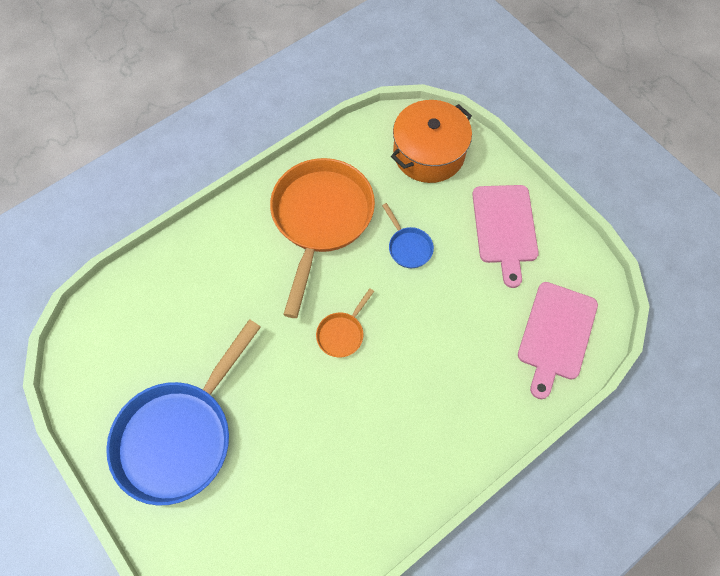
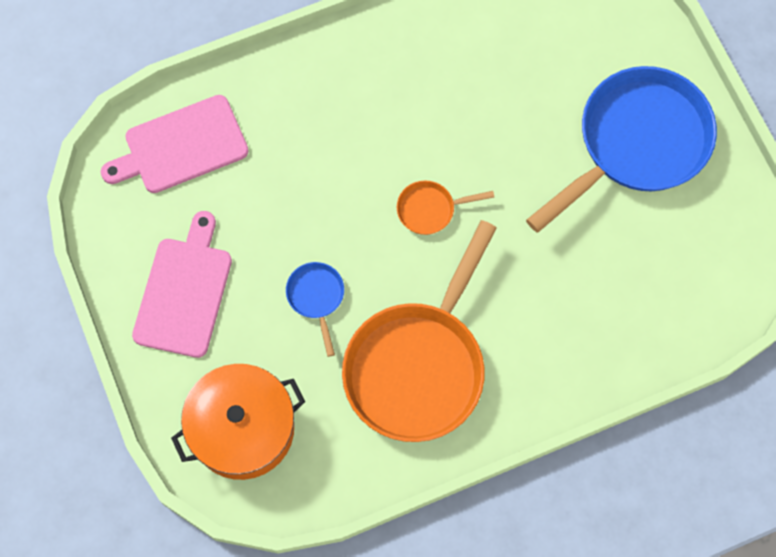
camera: 165 degrees left, 5 degrees up
(342, 333) = (430, 209): orange pan -> orange pan turned 150 degrees counterclockwise
(556, 334) = (181, 146): pink cutting board -> pink cutting board turned 150 degrees counterclockwise

